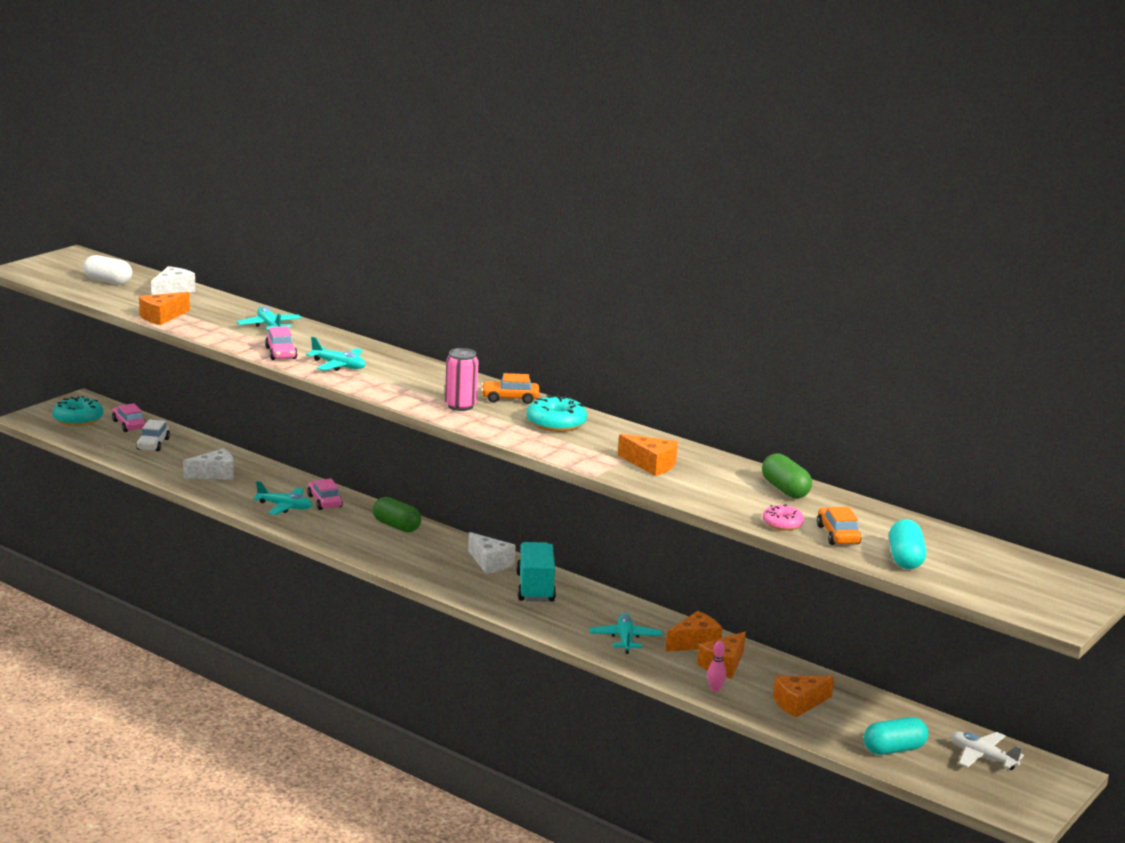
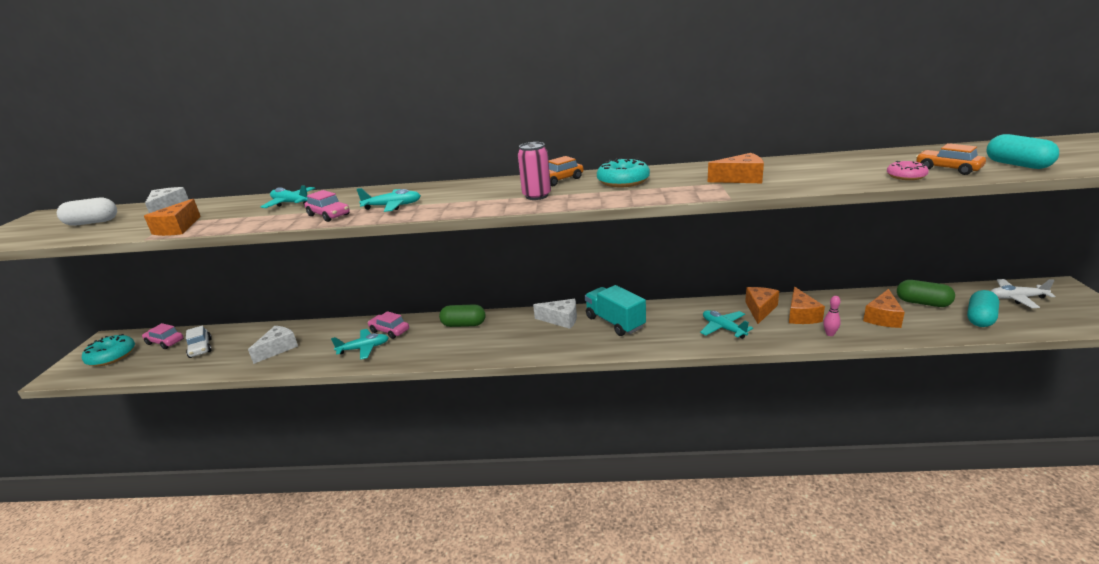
camera: 30 degrees left, 5 degrees up
(785, 490) = (844, 160): green capsule -> green capsule (922, 303)

